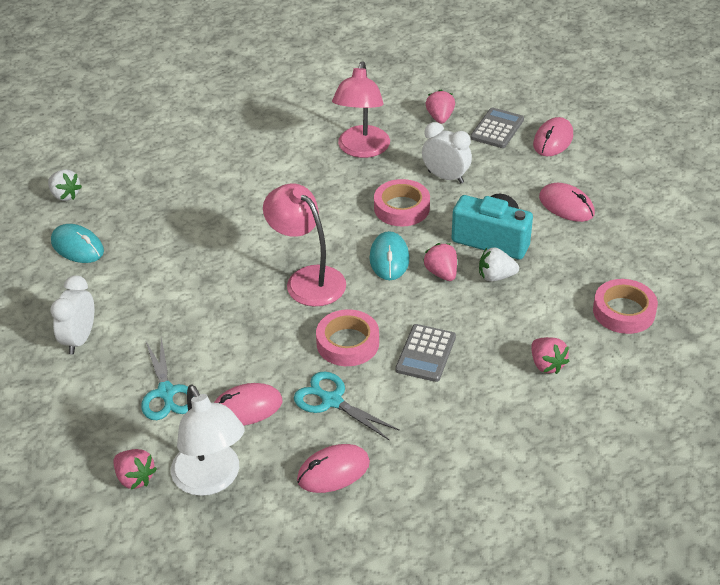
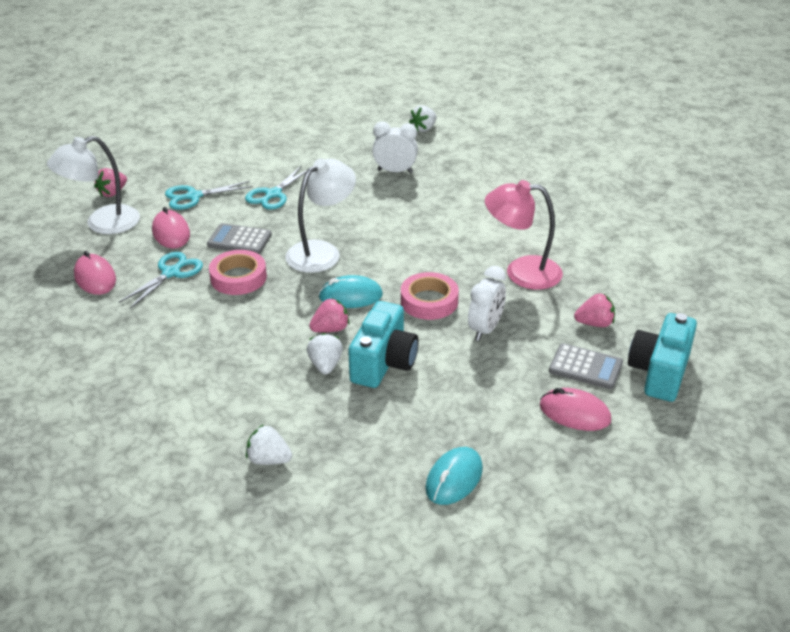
camera: 85 degrees right, 5 degrees down
(77, 247) = (360, 142): turquoise mouse -> turquoise mouse (454, 479)
(79, 339) = (254, 155): white clock -> white clock (395, 171)
(180, 320) = (273, 194): none -> turquoise scissors
(307, 279) = (321, 252): pink lamp -> white lamp
(425, 353) = (220, 321): grey calculator -> grey calculator (239, 240)
(503, 94) = (659, 372): none -> turquoise camera
(546, 365) = (196, 398): pink strawberry -> none
(566, 206) = (448, 421): pink mouse -> none
(624, 311) = (268, 459): pink tape -> white strawberry

